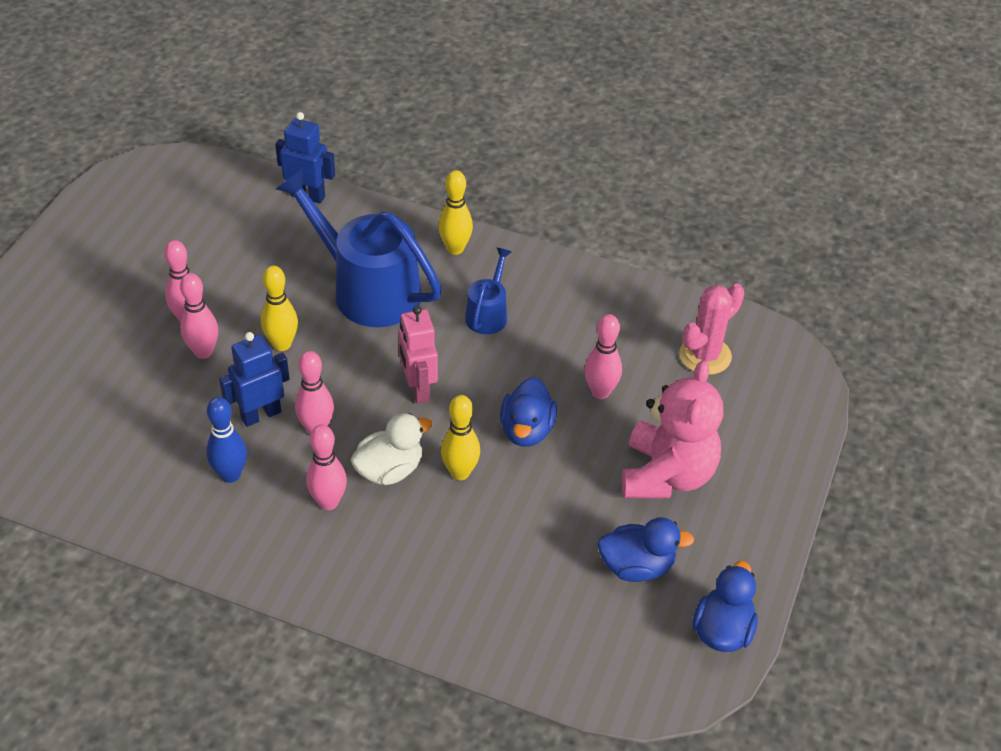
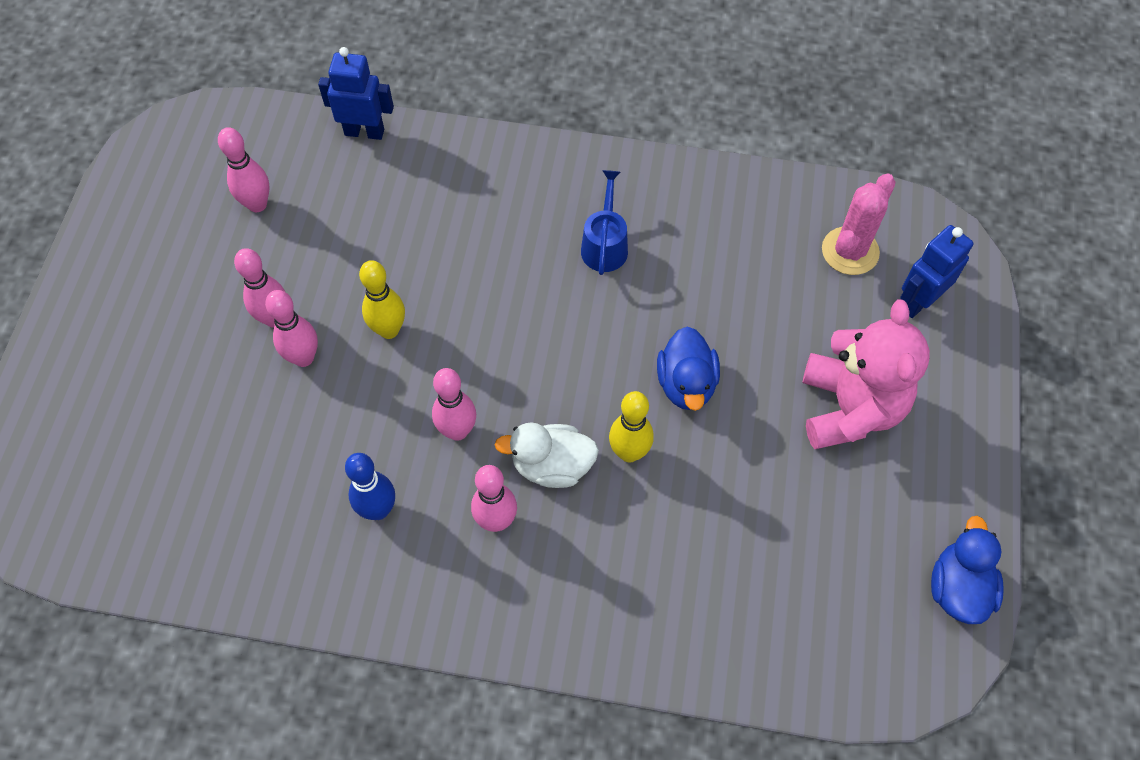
camera: 10 degrees left, 15 degrees up
(261, 415) = (390, 425): blue robot -> blue robot (918, 301)
(367, 289) = (463, 240): blue watering can -> none
(389, 470) = (552, 466): white duck -> white duck turned 135 degrees counterclockwise
(418, 389) = (555, 356): pink robot -> none
(455, 249) = (546, 169): yellow bowling pin -> none
(600, 392) = (752, 319): pink bowling pin -> pink bowling pin (257, 204)
(636, 566) = (848, 529): blue duck -> none

